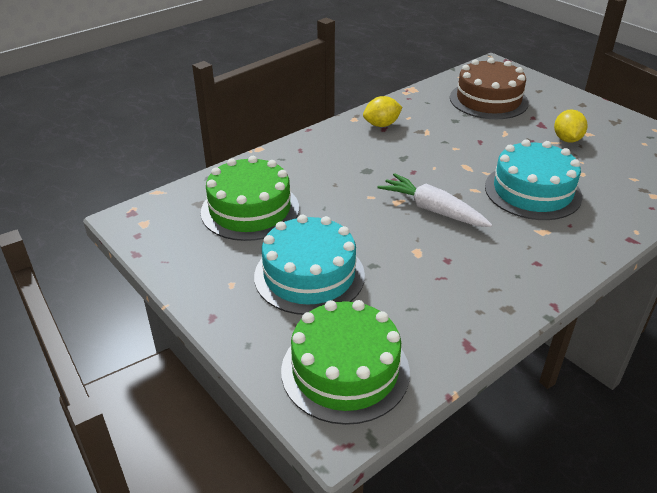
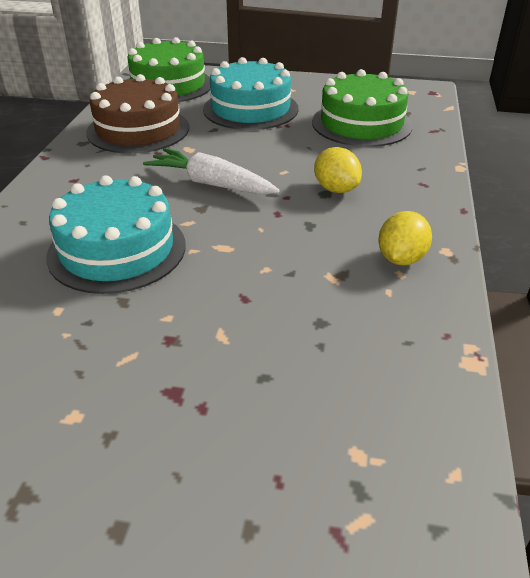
camera: 140 degrees right, 0 degrees up
(432, 210) = (211, 184): white carrot -> white carrot turned 150 degrees counterclockwise
(488, 100) = (320, 413): brown cake -> brown cake (138, 129)
(567, 139) = (109, 375): yellow lemon -> yellow lemon (336, 189)

